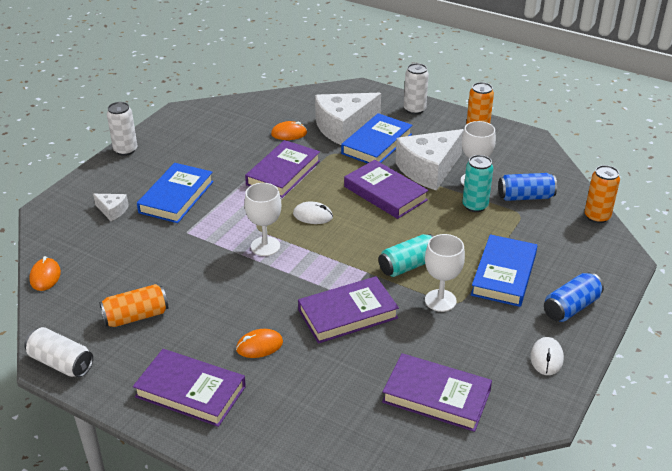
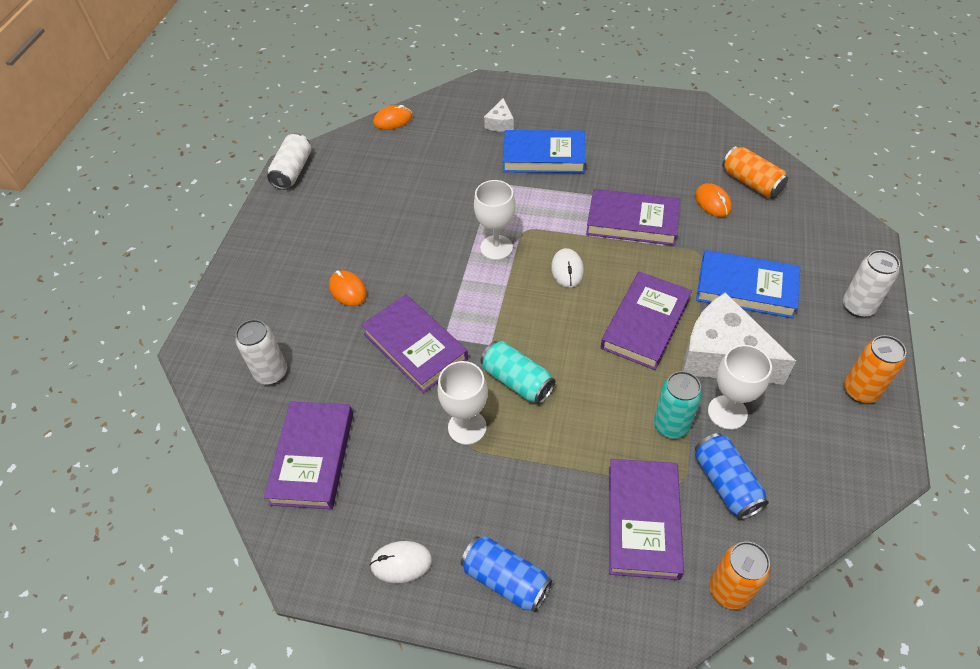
camera: 75 degrees right, 15 degrees up
(125, 150) = (600, 95): white can -> white can (271, 373)
(136, 316) = (361, 193): orange can -> orange can (751, 182)
(190, 391) = (278, 262): purple book -> purple book (643, 521)
(343, 127) = (760, 247): white cheese -> none
(504, 274) = (541, 486): blue book -> none

